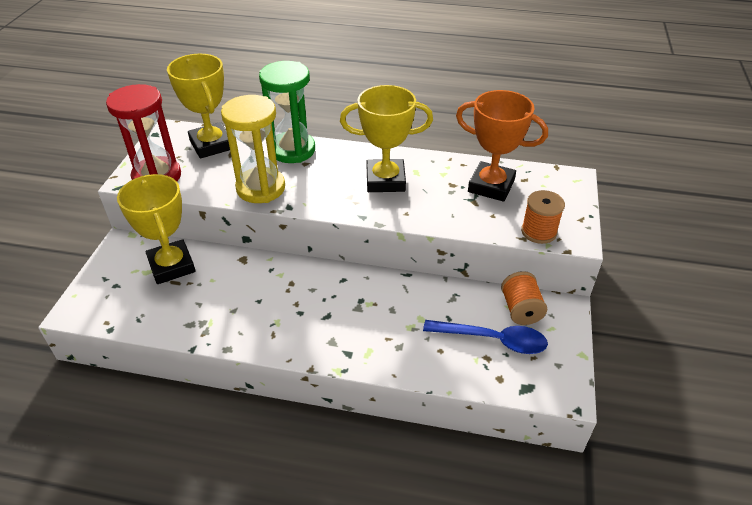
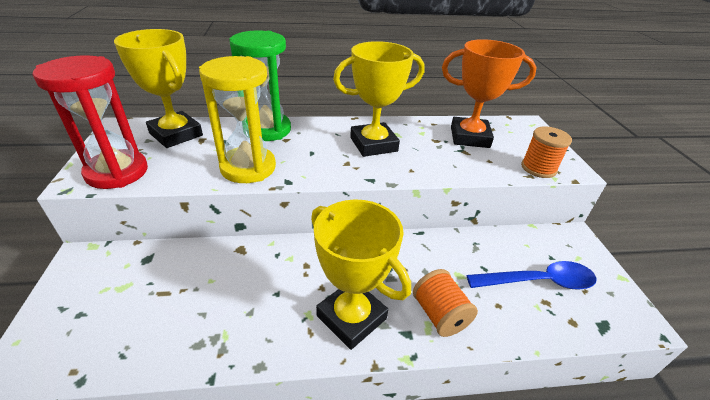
camera: 20 degrees left, 5 degrees down
(172, 266) = (154, 274): yellow trophy -> yellow trophy (351, 317)
(520, 309) = (541, 245): orange spool -> orange spool (439, 315)

